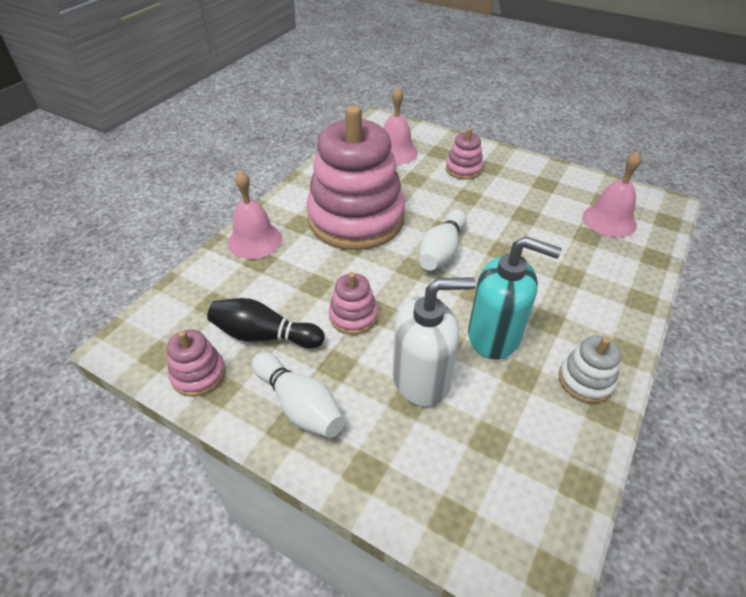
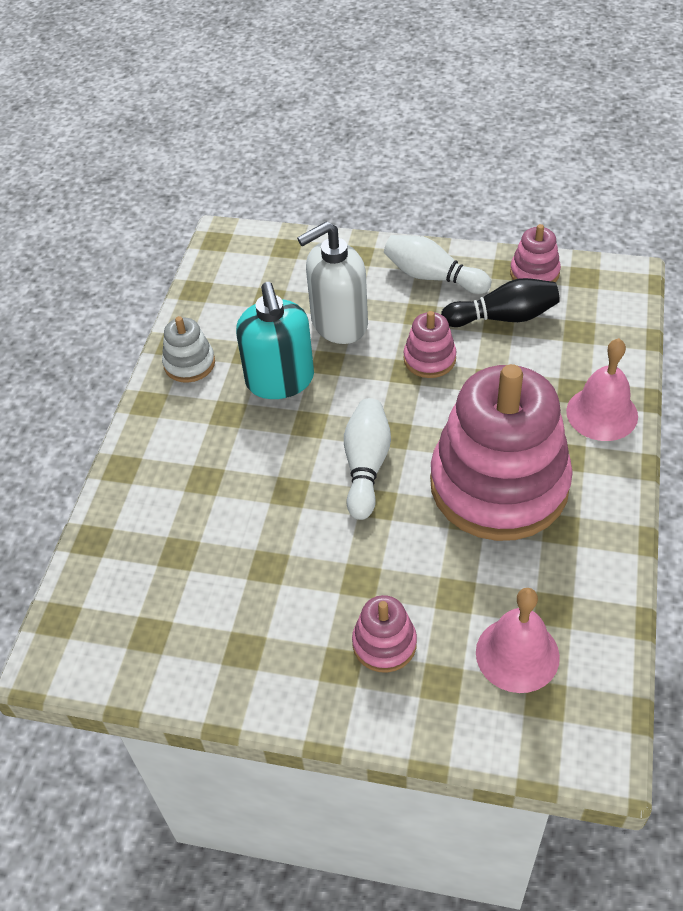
camera: 165 degrees right, 5 degrees up
(495, 336) = (280, 380): turquoise soap dispenser -> turquoise soap dispenser turned 105 degrees counterclockwise
(609, 220) = (146, 592): pink bell -> none

